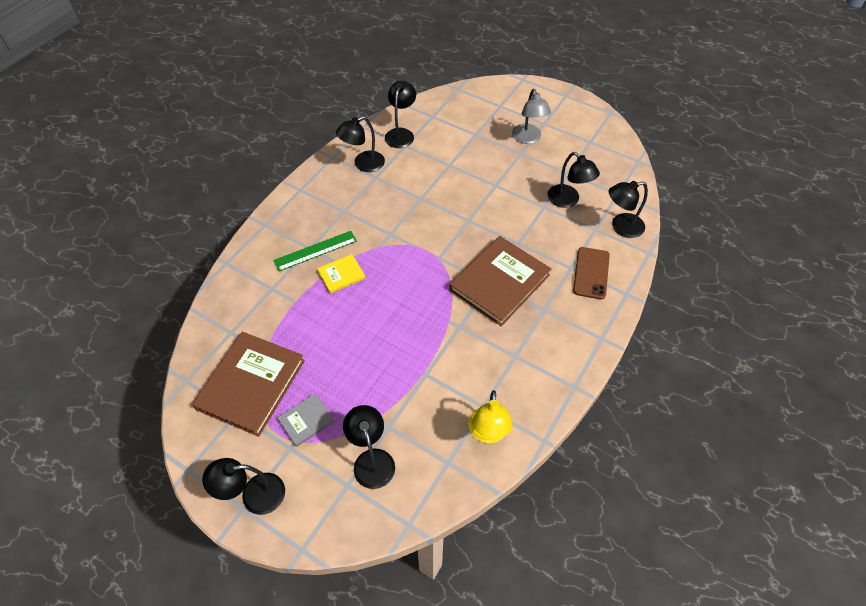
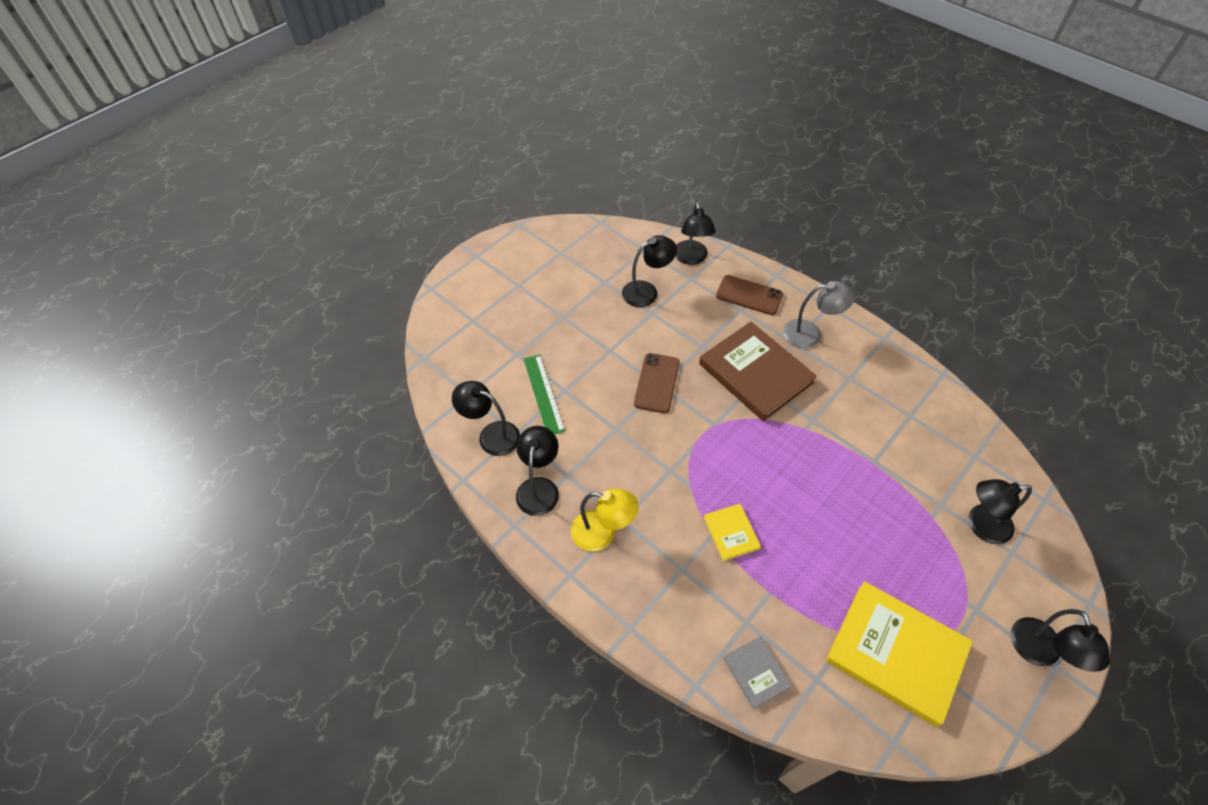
camera: 80 degrees left, 0 degrees up
(251, 384) = (896, 653): brown book -> yellow book
(306, 420) = (940, 589): grey book -> grey book (756, 672)
(315, 251) = (688, 561): green ruler -> green ruler (543, 394)
(363, 164) = (539, 487): black lamp -> black lamp turned 150 degrees counterclockwise
(471, 217) = (656, 383): none -> brown phone
(488, 433) = (940, 417): yellow lamp -> yellow lamp (602, 533)
(528, 138) = (540, 305): grey lamp -> grey lamp (810, 333)

